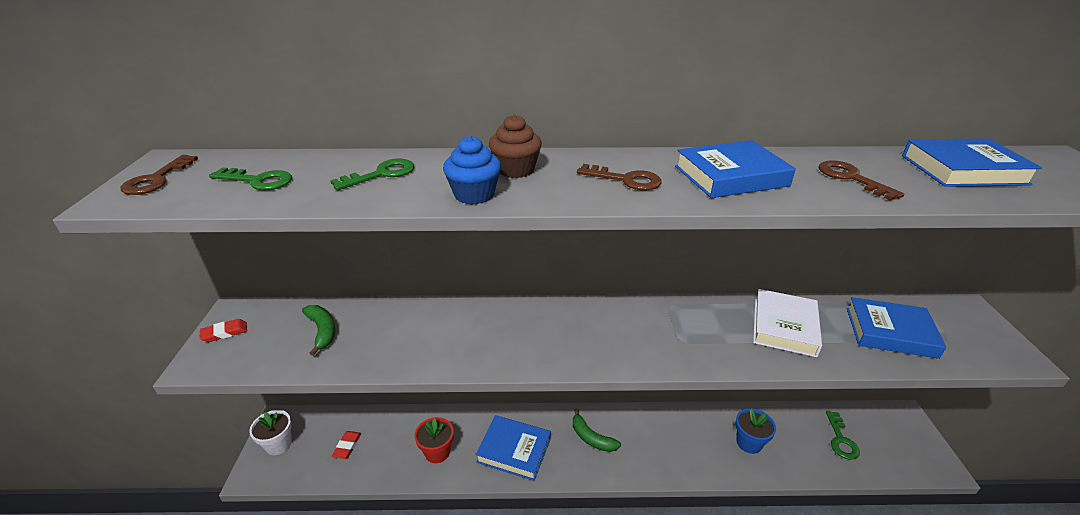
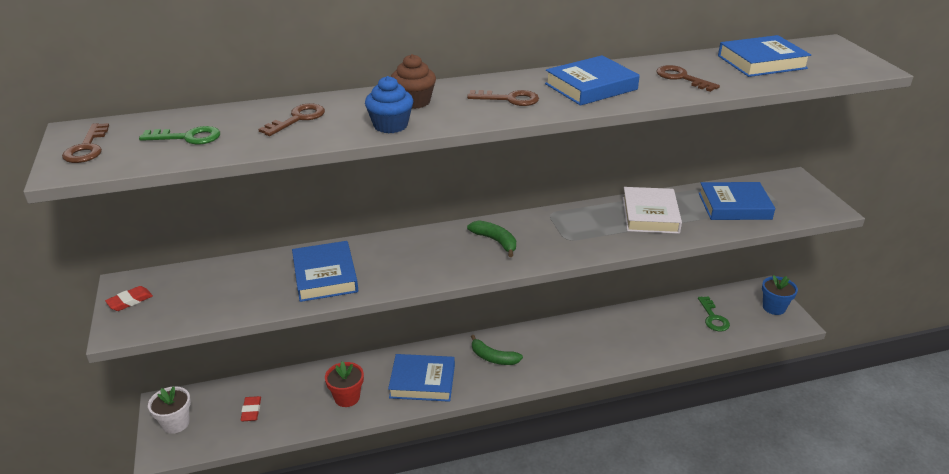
camera: 15 degrees left, 0 degrees up
(322, 331) = (231, 284): green banana -> green banana (495, 241)
(381, 174) = (297, 119): green key -> brown key
(413, 339) = (325, 276): none -> blue book
(749, 443) = (636, 335): blue flower pot -> blue flower pot (774, 307)

